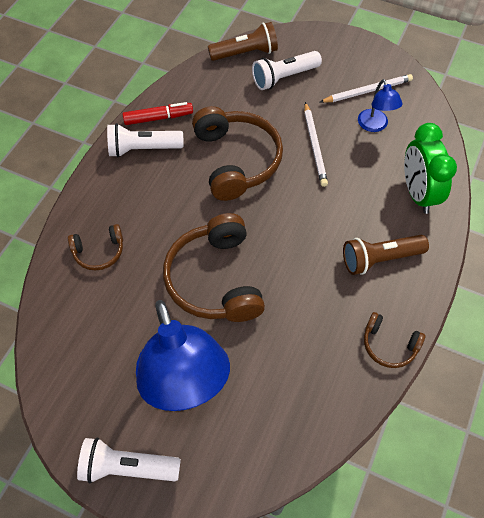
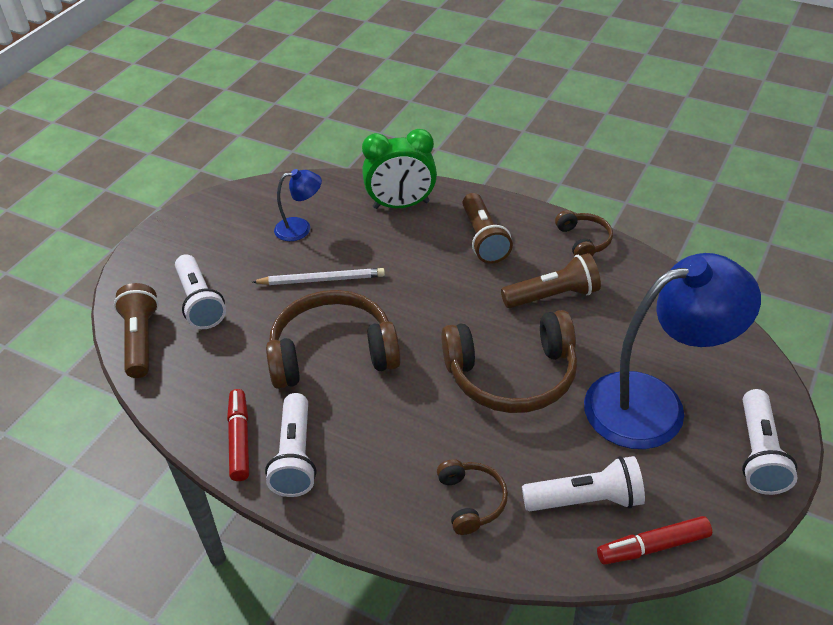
camera: 85 degrees left, 15 degrees down
(49, 369) = (652, 546): none -> red marker
(93, 326) = (586, 500): none -> white flashlight
(309, 314) = (553, 296): none -> brown flashlight
(367, 91) = (244, 230): white pencil -> none
(389, 345) = (583, 241): brown headphones -> brown headphones turned 45 degrees counterclockwise

